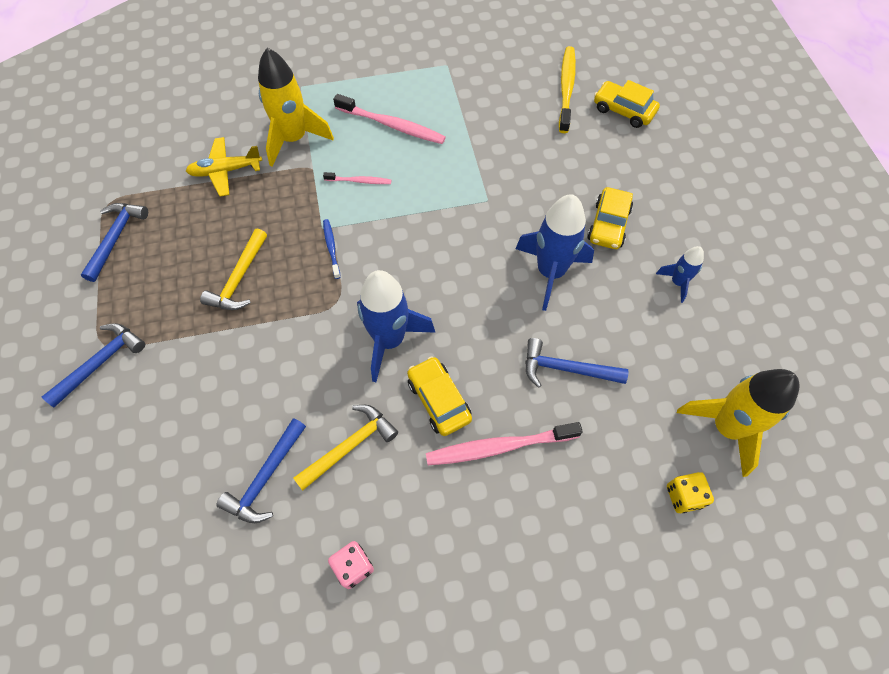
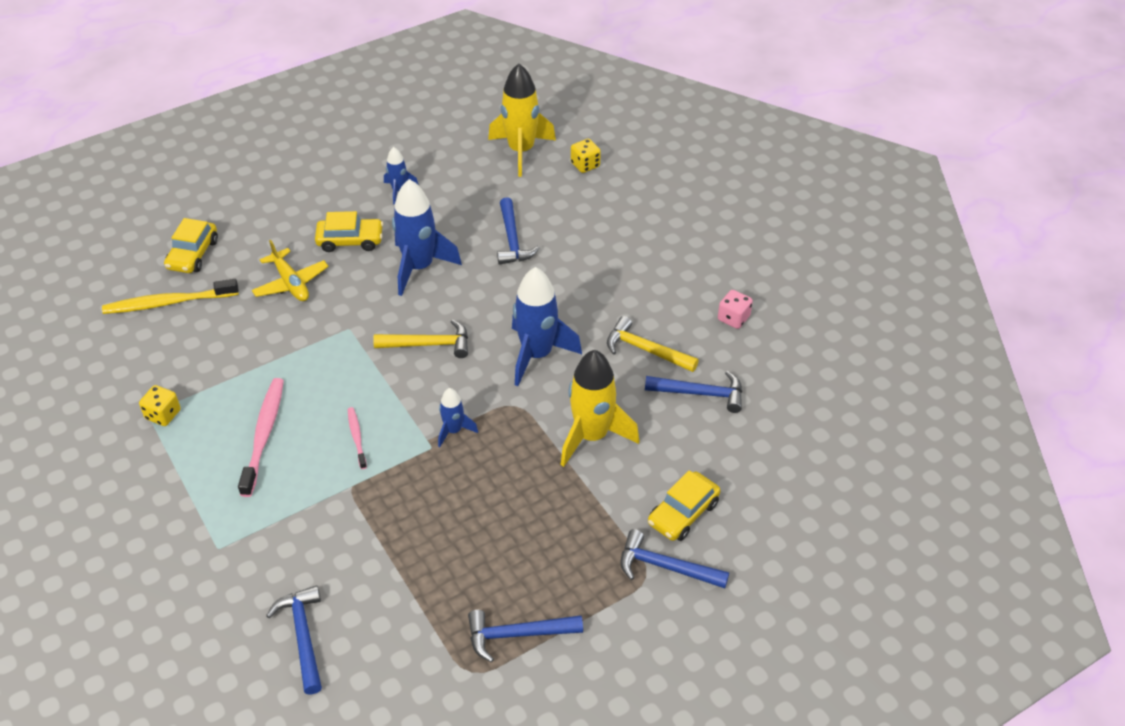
camera: 110 degrees left, 15 degrees down
(200, 118) = (303, 636): none -> blue hammer
(226, 171) = (382, 569): yellow plane -> yellow plane (291, 283)
(239, 279) = (521, 493): yellow hammer -> yellow hammer (428, 344)
(294, 139) = (312, 520): yellow rocket -> yellow rocket (592, 436)
(331, 248) = (454, 431): blue toothbrush -> blue rocket
(439, 400) = (578, 307): yellow car -> yellow car (683, 513)
(442, 73) = (163, 414): none -> yellow dice
(499, 447) = (598, 263): pink toothbrush -> none

